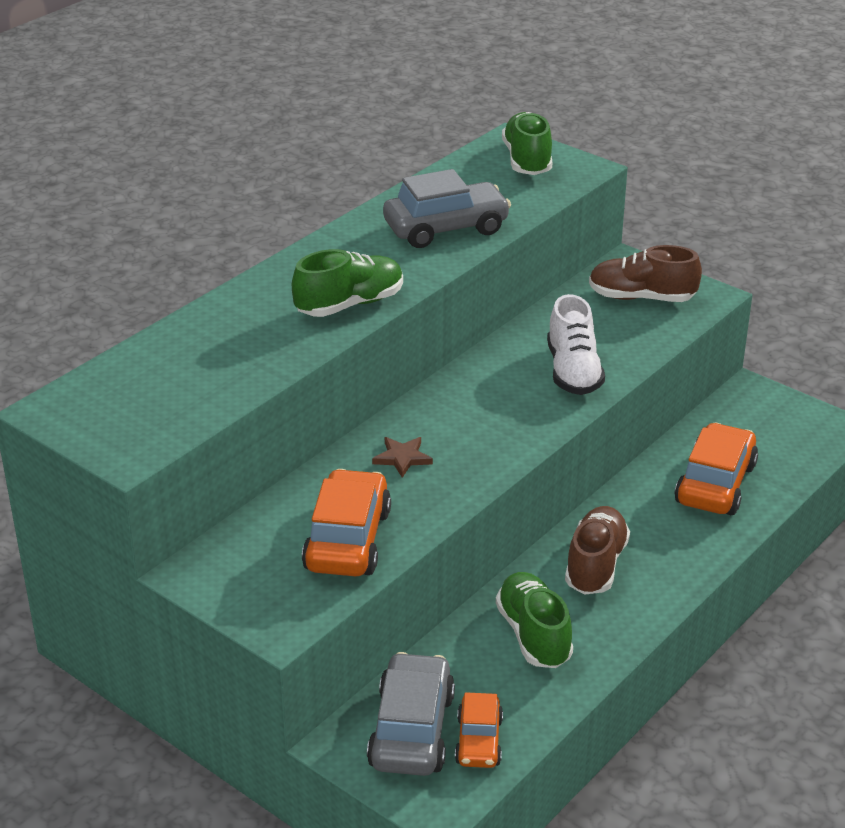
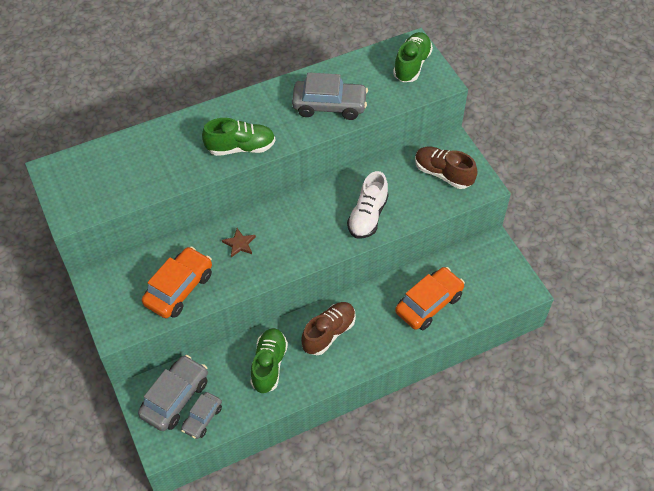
camera: 25 degrees right, 20 degrees up
(478, 741) = (202, 418): orange car -> grey car

